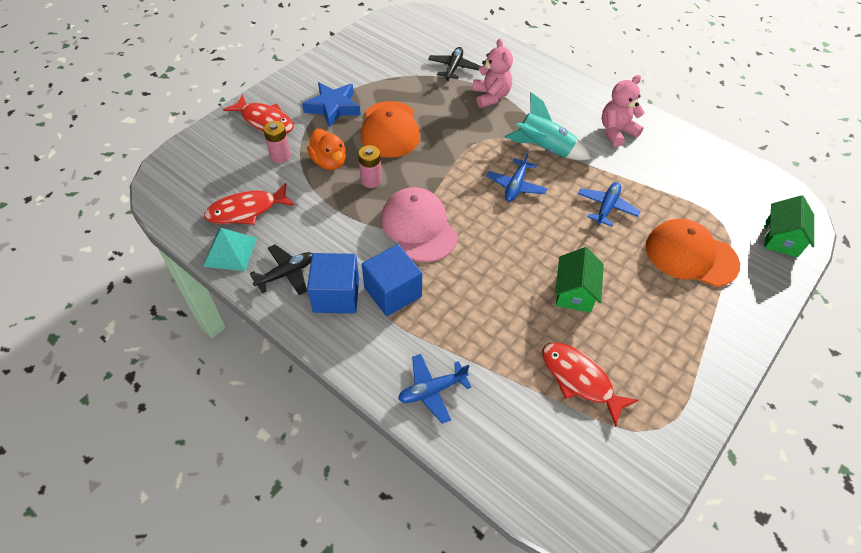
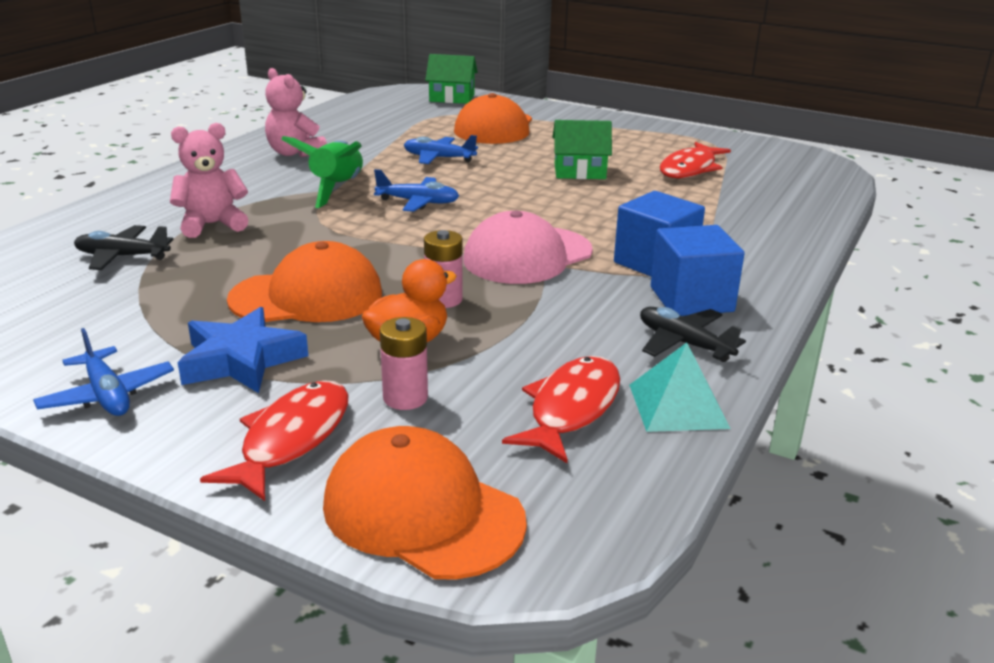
camera: 100 degrees left, 25 degrees down
(200, 153) = (422, 512): none -> orange cap
(246, 210) = (571, 409): red fish -> red fish turned 120 degrees counterclockwise
(432, 390) = (772, 230): blue plane -> blue plane (107, 395)
(544, 149) = (337, 188): turquoise rocket -> green rocket

